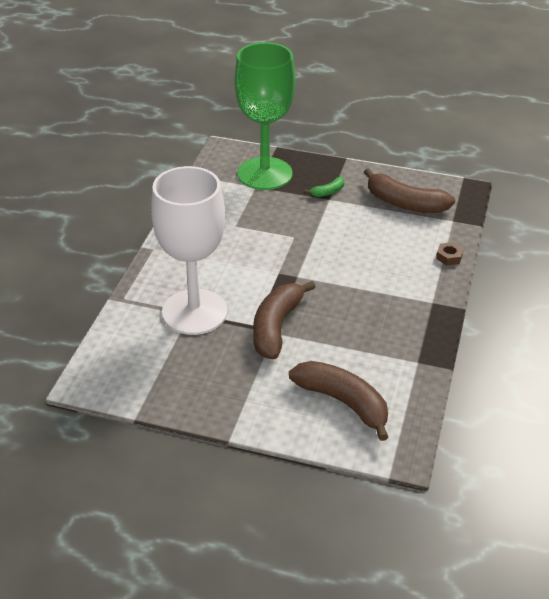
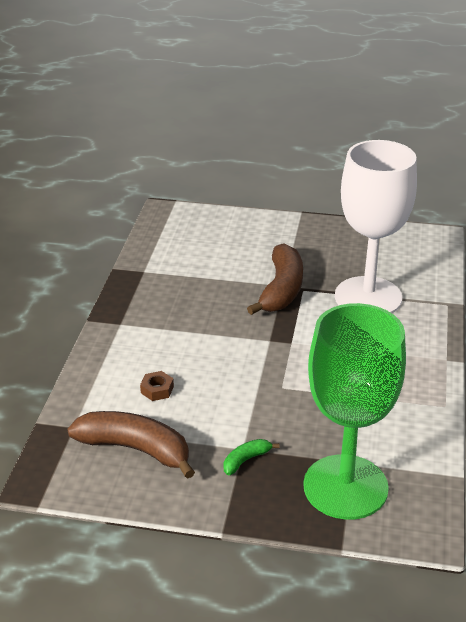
camera: 175 degrees right, 5 degrees down
(343, 402) = (212, 239): brown banana -> none
(449, 257) = (90, 375): brown nut -> brown nut (157, 390)

